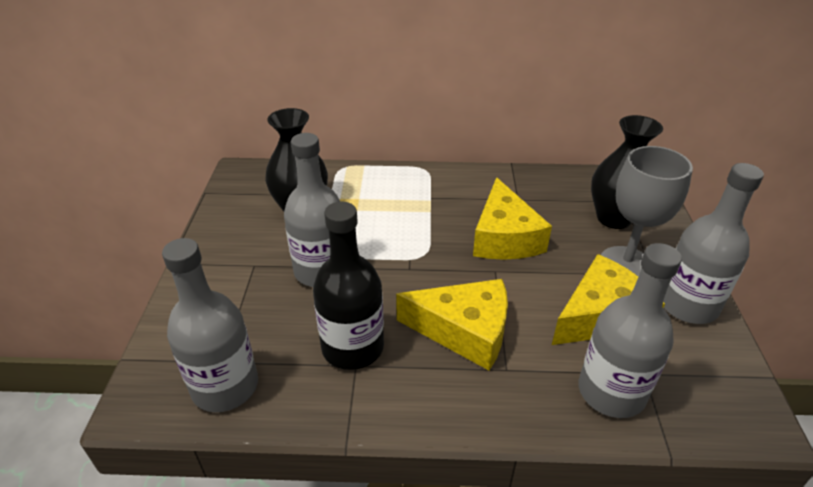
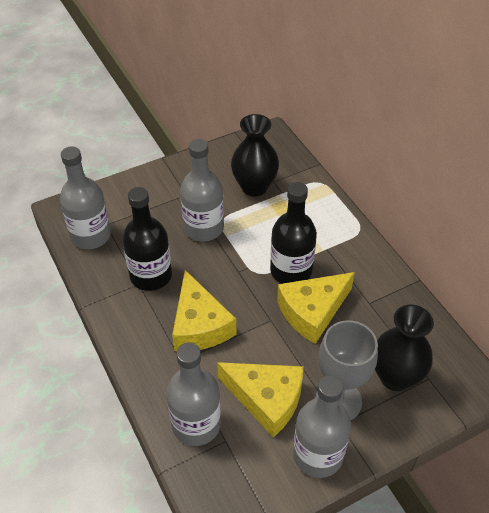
camera: 60 degrees right, 10 degrees up
(440, 230) = (291, 270): none -> black bottle

